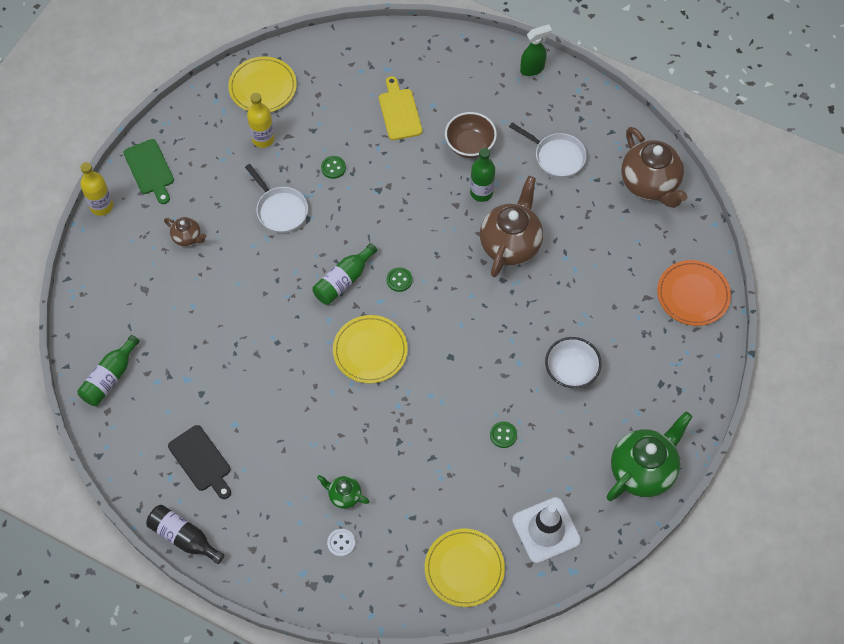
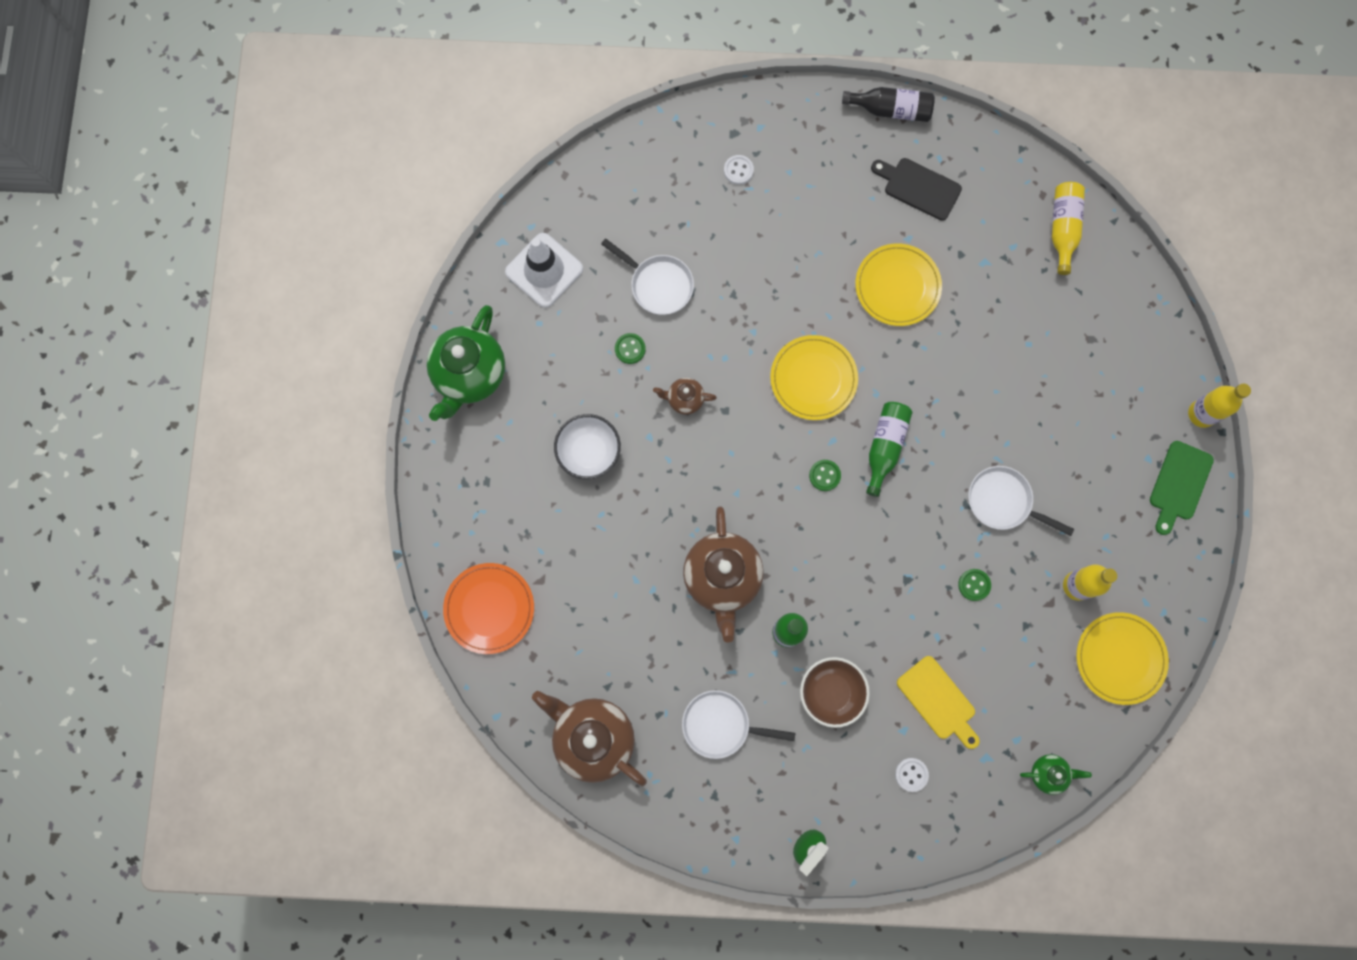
camera: 155 degrees right, 15 degrees up
(110, 378) = (1063, 229): green bottle -> yellow bottle
(150, 169) = (1179, 484): green cutting board -> green cutting board turned 105 degrees counterclockwise
(187, 237) = (1084, 420): brown teapot -> brown teapot (684, 399)
(344, 496) = (759, 216): green teapot -> green teapot (1048, 773)
(442, 79) = (911, 774): none -> white button
(456, 476) = (658, 285): none -> white pan
(464, 568) = (608, 198): yellow plate -> yellow plate (897, 286)

